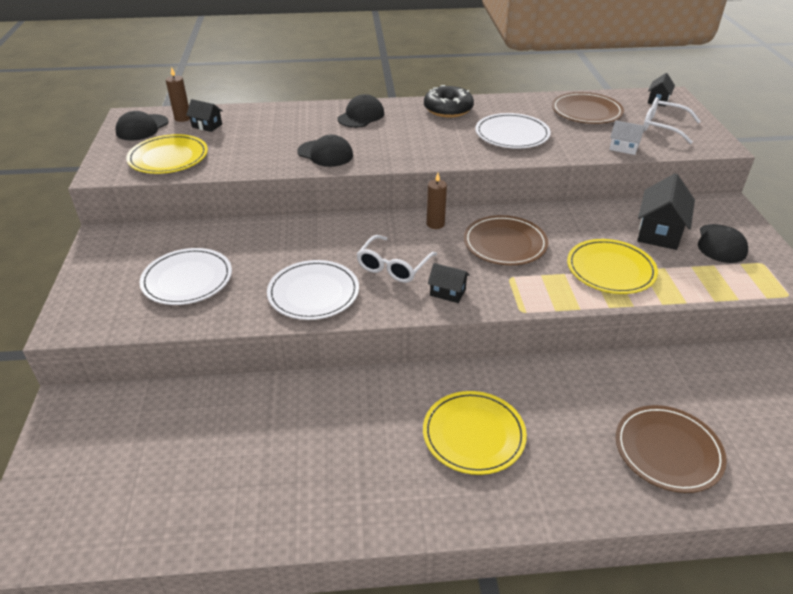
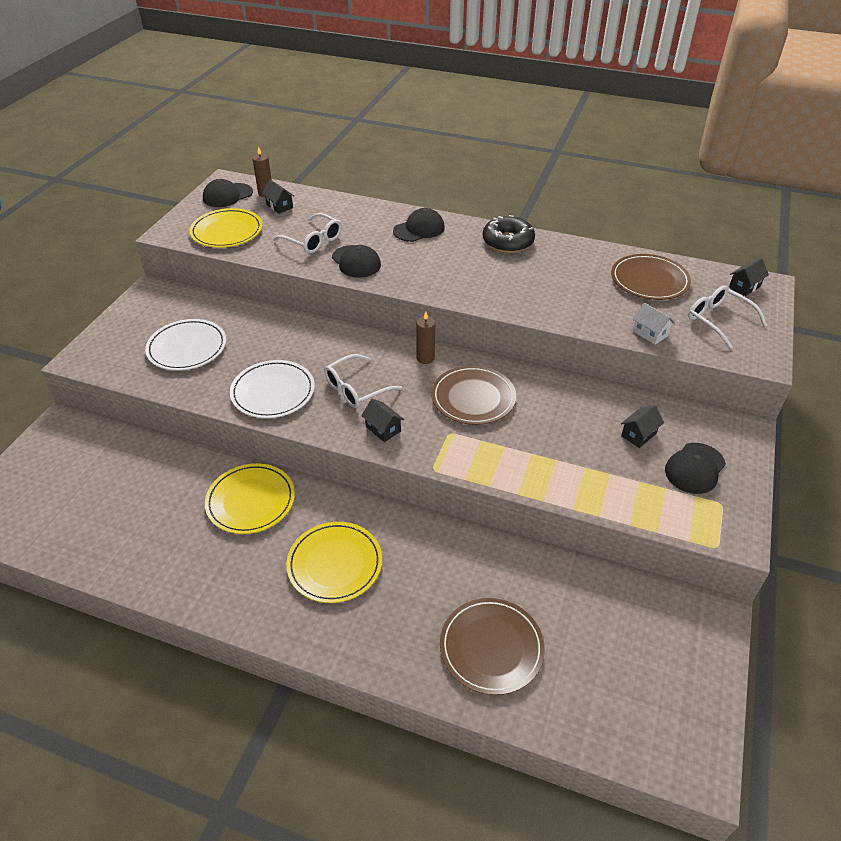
camera: 25 degrees right, 5 degrees up
(267, 146) = (313, 240): none -> white glasses
(512, 134) = (547, 287): white plate -> none
(610, 269) = (552, 457): yellow plate -> yellow plate (251, 501)
(659, 232) = (638, 434): black house -> black house, size x0.55

